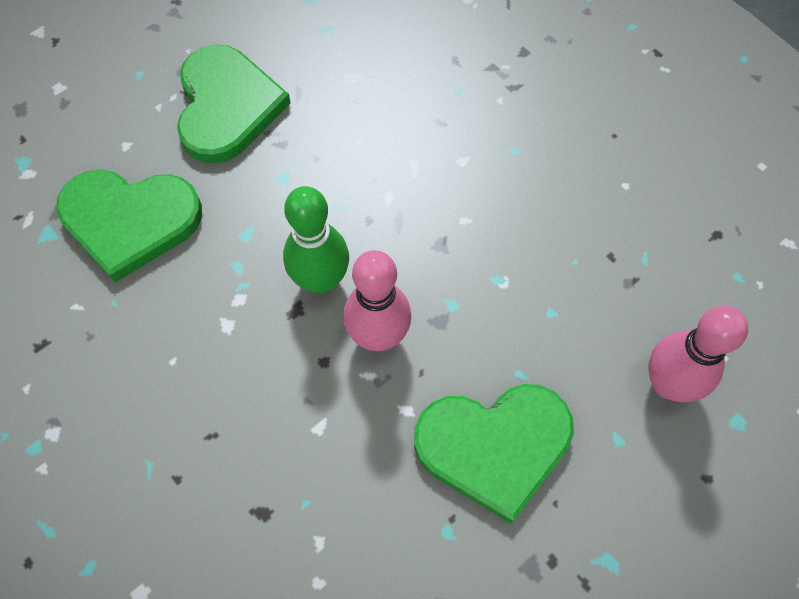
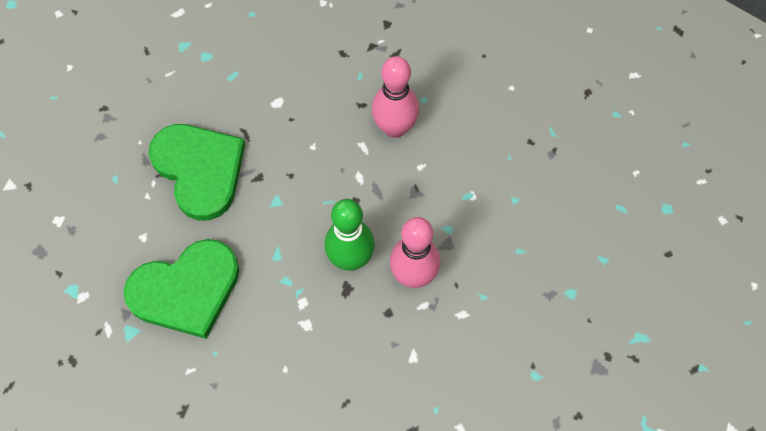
camera: 30 degrees left, 0 degrees up
(494, 446) = (531, 306): green heart -> none
(668, 384) = (612, 207): pink bowling pin -> pink bowling pin (394, 128)

